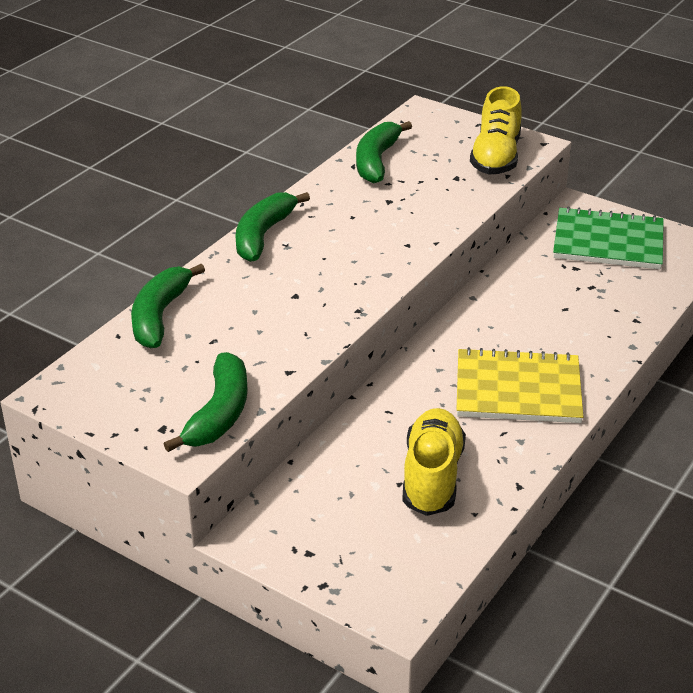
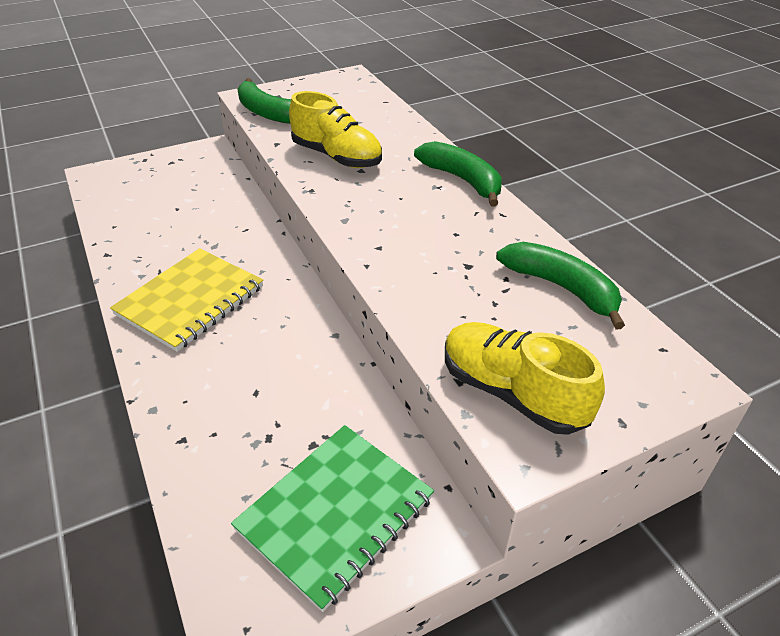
camera: 120 degrees right, 5 degrees up
(160, 316) = (392, 117): green banana -> none
(432, 477) = (164, 222): yellow shoe -> yellow shoe (337, 157)

